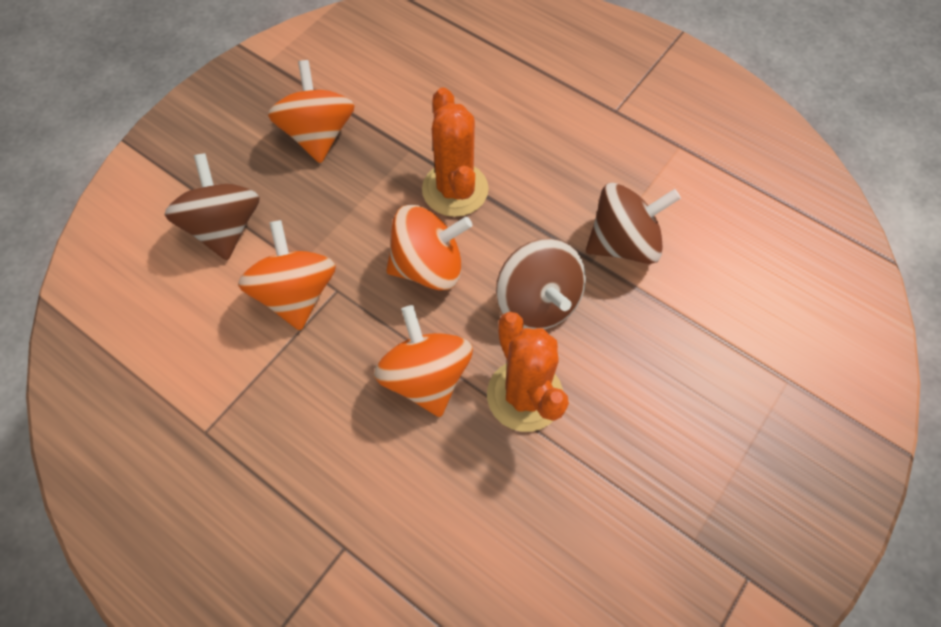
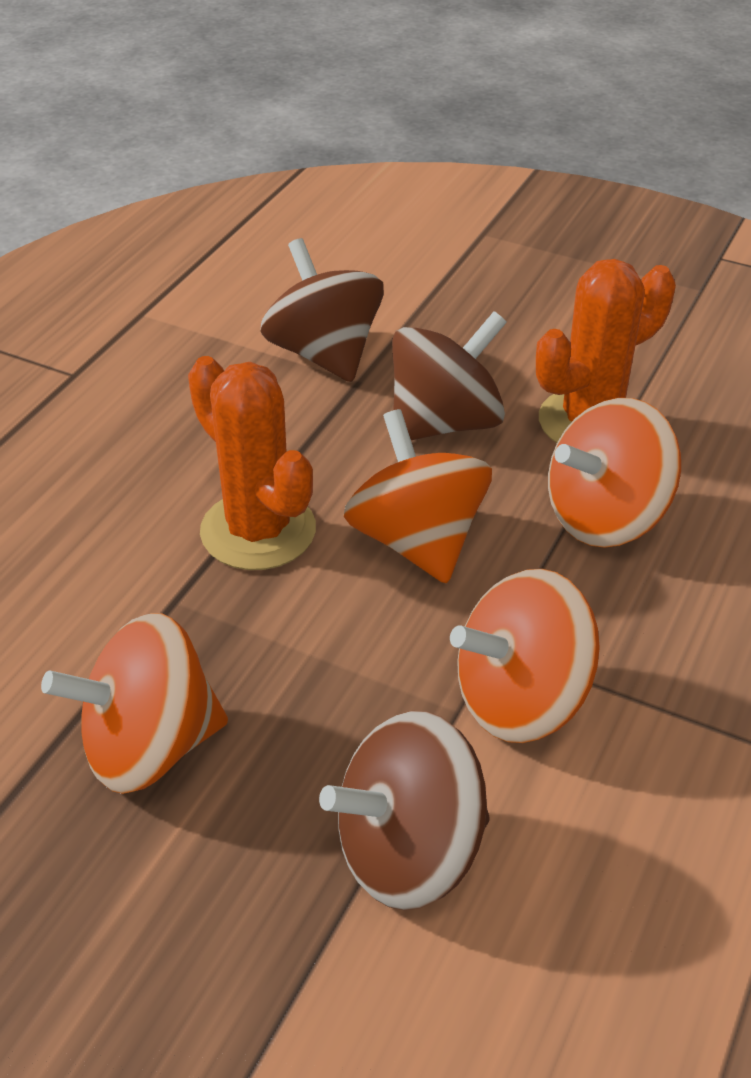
camera: 100 degrees left, 20 degrees down
(455, 190) = (258, 531): orange cactus -> orange cactus turned 75 degrees clockwise

